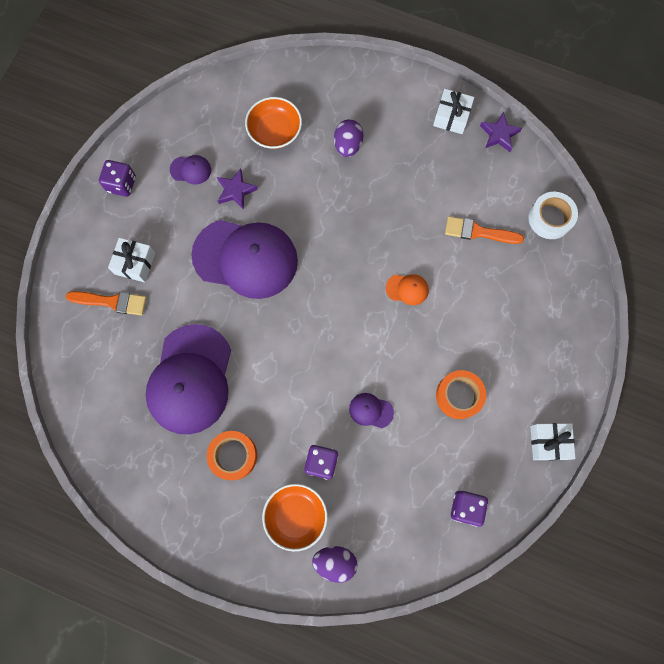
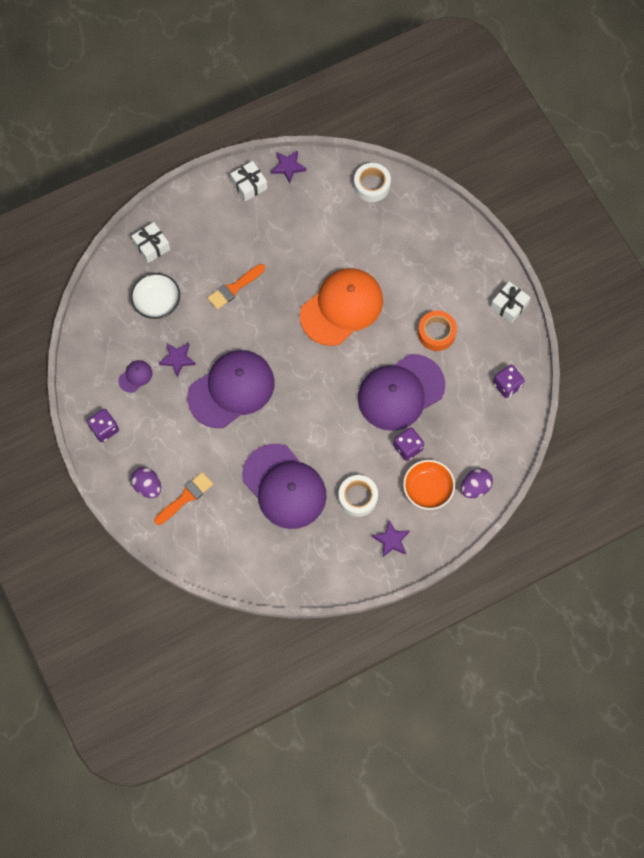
camera: 50 degrees left, 5 degrees down
(135, 263) = (171, 462): white gift -> white gift (151, 246)
(216, 523) = (391, 540): none -> purple star
(233, 456) = (358, 497): orange tape -> white tape
(275, 131) = (157, 301): orange bowl -> white bowl
(348, 145) = (210, 264): purple egg -> purple egg (147, 486)
(371, 410) = (400, 392): purple cap -> purple cap, size x2.49
(407, 289) = (342, 307): orange cap -> orange cap, size x2.49
(478, 232) = (342, 234): orange brush -> orange brush (234, 288)

